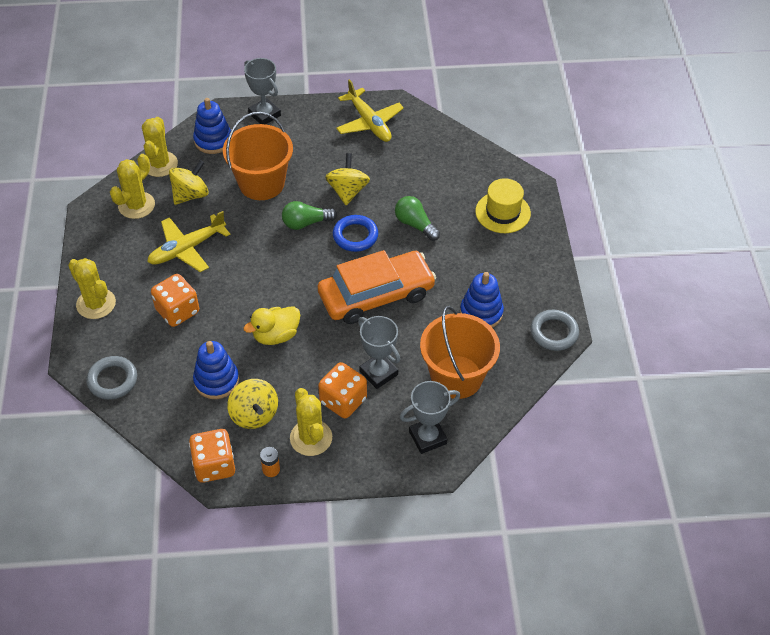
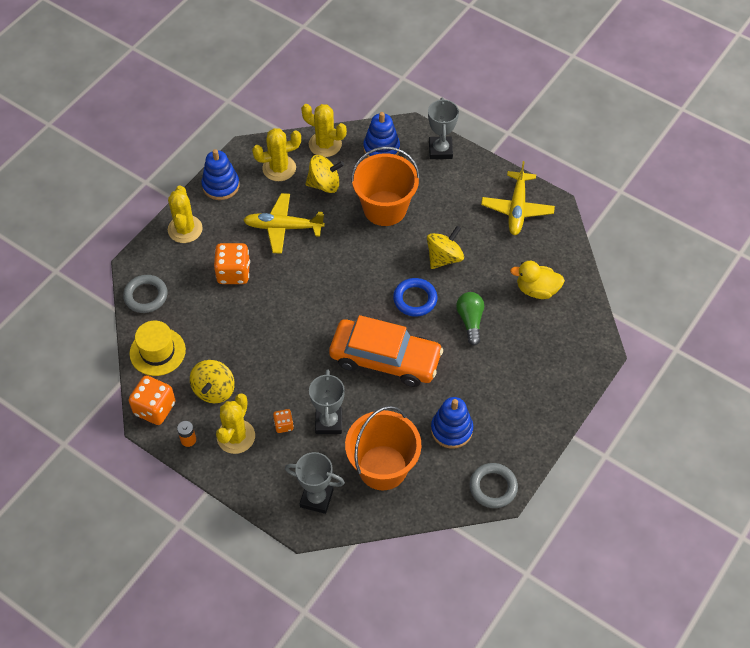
camera: 40 degrees right, 5 degrees up
(160, 164) = (325, 144): yellow cactus -> yellow cactus turned 75 degrees clockwise
(216, 380) = (212, 346): blue stacking toy -> blue stacking toy (221, 185)
(276, 335) = (283, 340): yellow duck -> yellow duck (536, 290)
(306, 223) = (388, 263): green light bulb -> none
(343, 401) = (283, 425): orange dice -> orange dice, size x0.51
(502, 212) = (551, 358): yellow hat -> yellow hat (157, 352)

